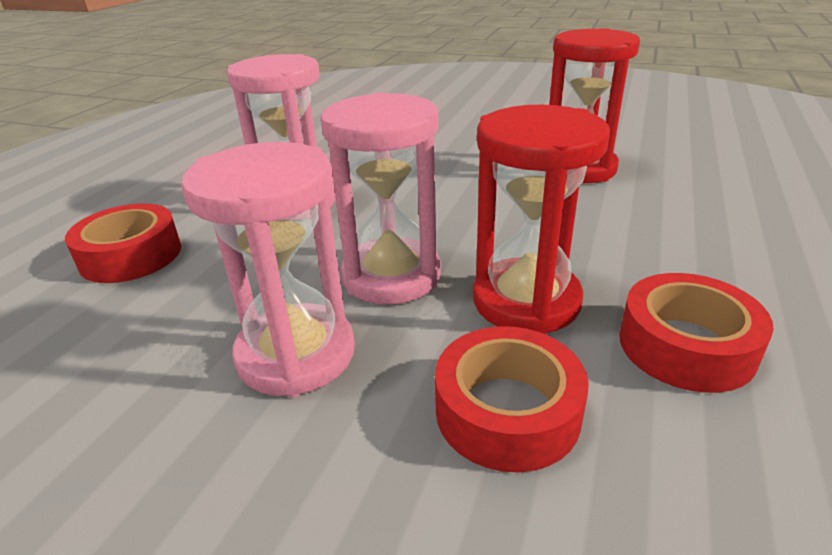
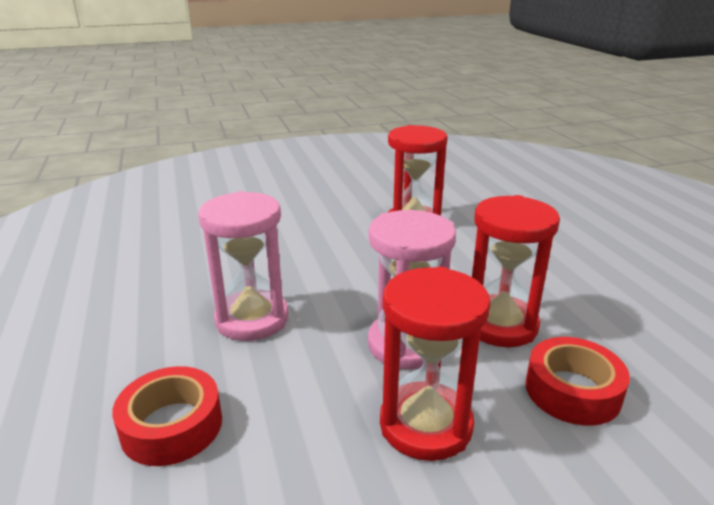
camera: 40 degrees left, 5 degrees down
(296, 354) = (425, 425): pink hourglass -> red hourglass
(686, 346) = (595, 315): red tape -> none

